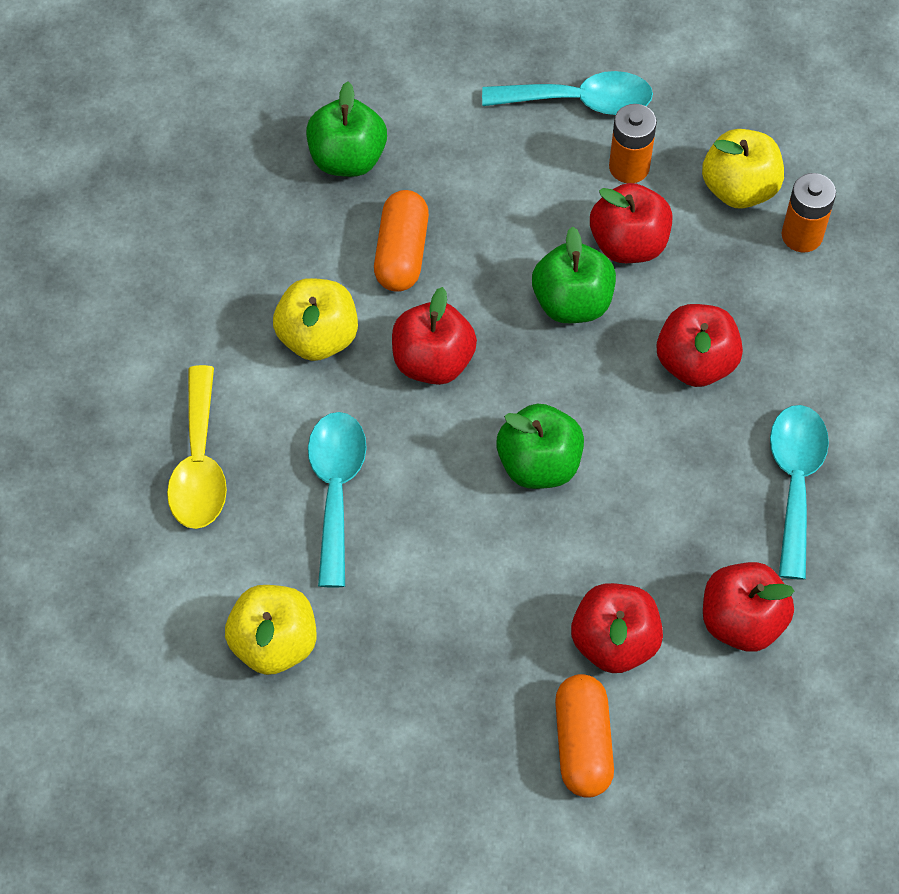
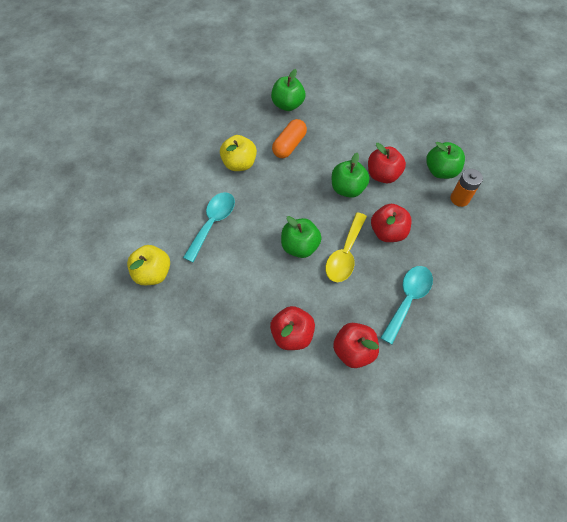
camera: 25 degrees right, 0 degrees up
(199, 464) = (167, 192): yellow spoon -> yellow spoon (345, 254)
(433, 361) = (279, 189): red apple -> none
(580, 101) = (390, 116): turquoise spoon -> none
(582, 744) = (254, 373): orange capsule -> none
(629, 167) = (398, 146): orange battery -> none
(739, 188) = (440, 171): yellow apple -> green apple

